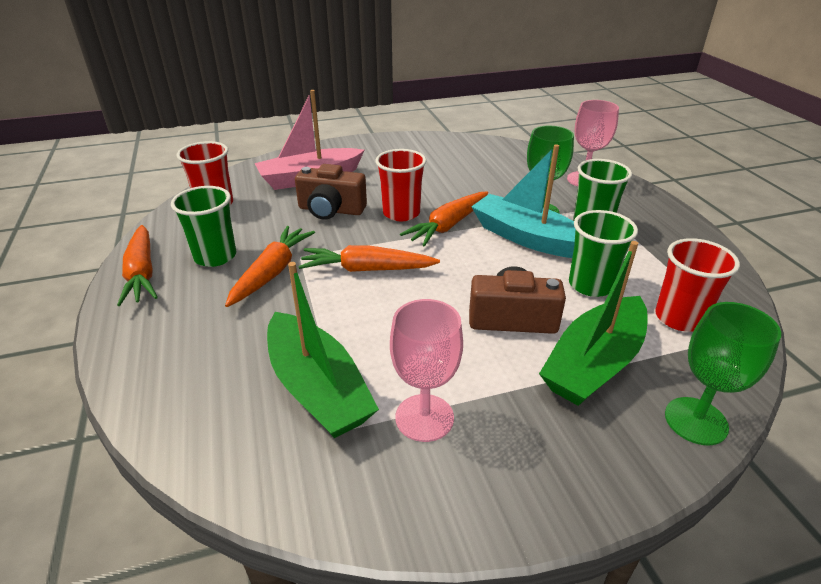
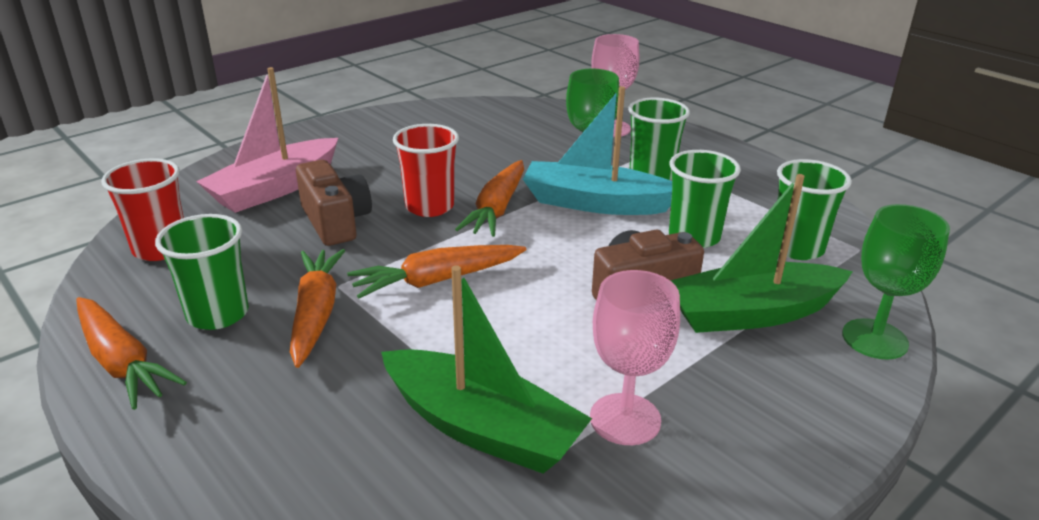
camera: 25 degrees left, 5 degrees down
(331, 210) = (336, 222): brown camera -> brown camera turned 105 degrees counterclockwise
(594, 363) = (751, 313): green boat -> green boat turned 60 degrees clockwise
(679, 318) = (797, 248): red cup -> green cup

